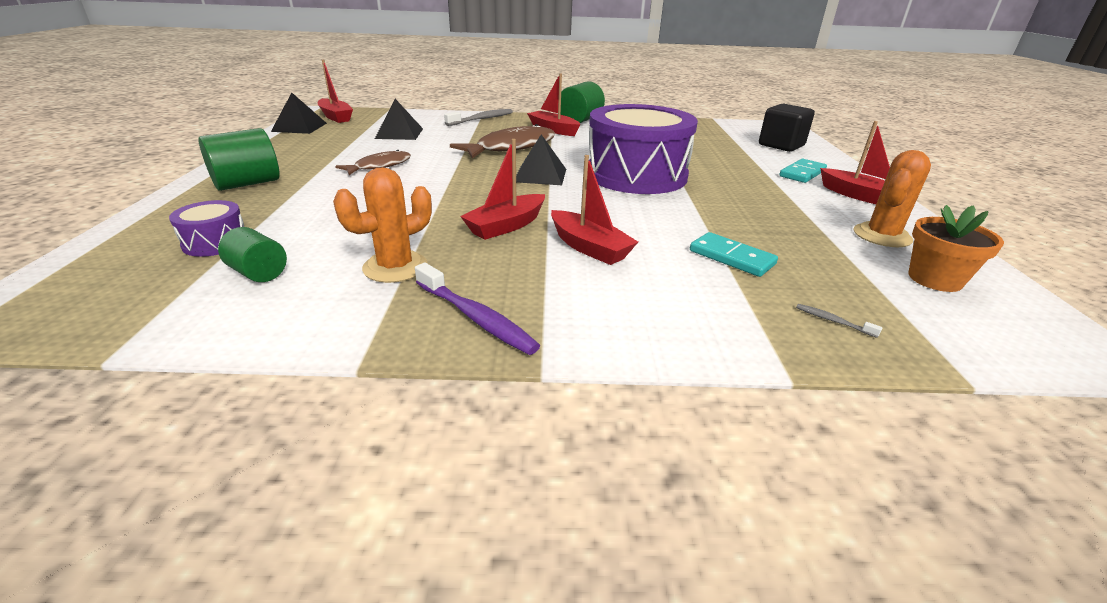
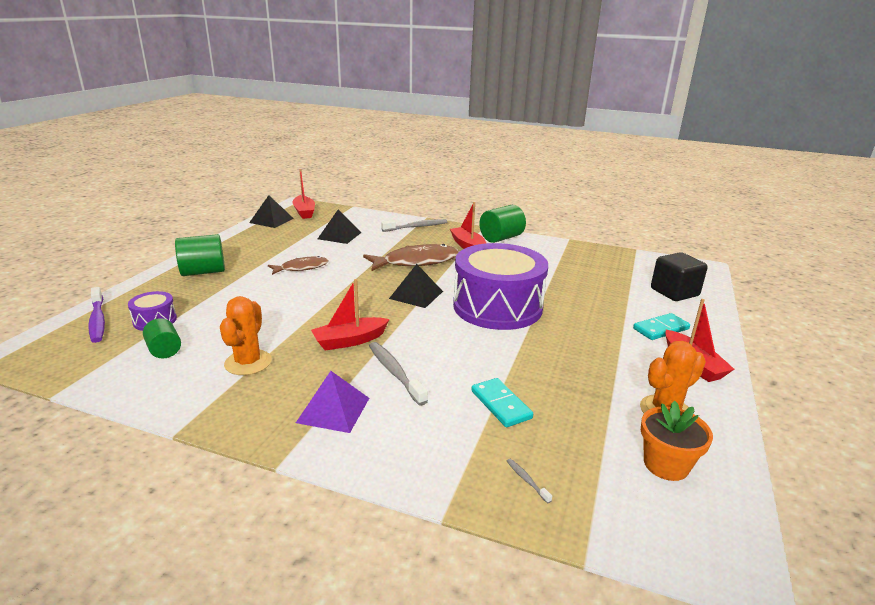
camera: 20 degrees right, 5 degrees down
(395, 267) = (248, 362): orange cactus -> orange cactus turned 60 degrees counterclockwise
(476, 318) = (269, 415): purple toothbrush -> purple toothbrush (97, 320)
(554, 297) = (333, 410): none -> purple pyramid
(589, 247) = (395, 372): red boat -> grey toothbrush

